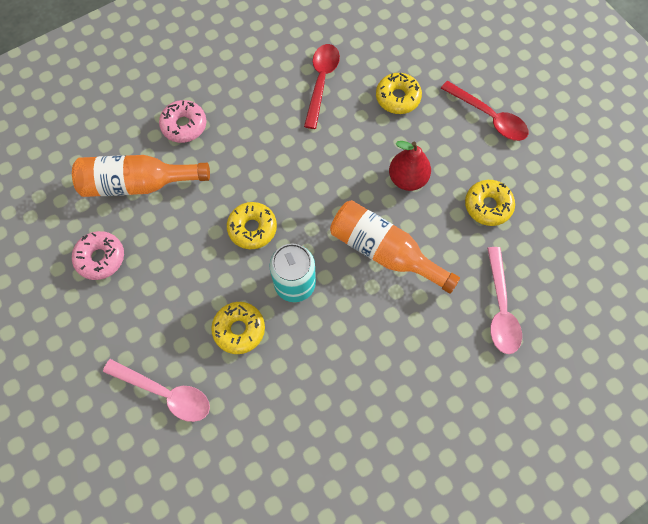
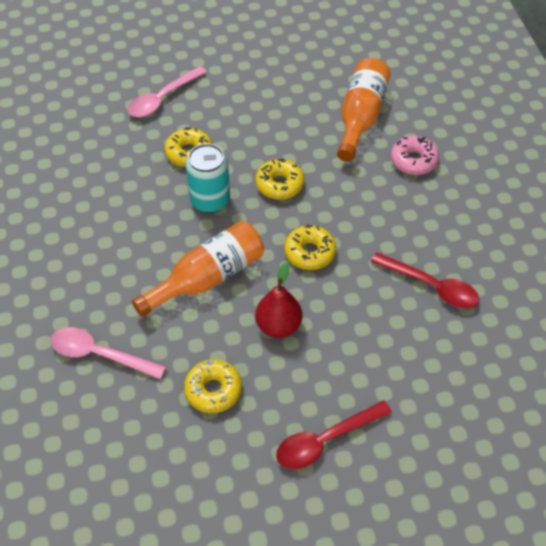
camera: 110 degrees right, 15 degrees down
(100, 258) = (298, 82): pink donut -> none
(397, 98) = (386, 353): yellow donut -> yellow donut (309, 252)

